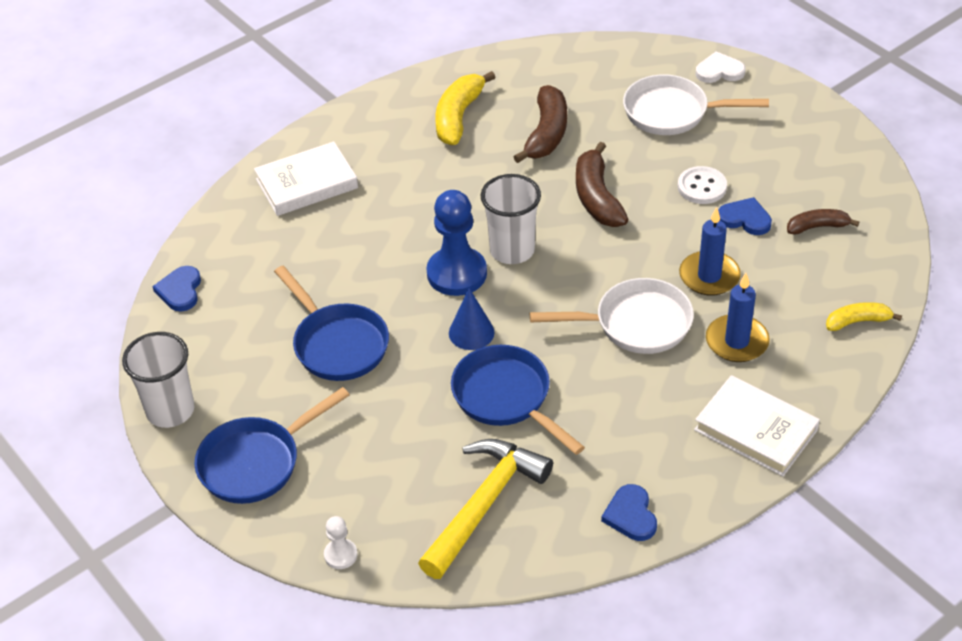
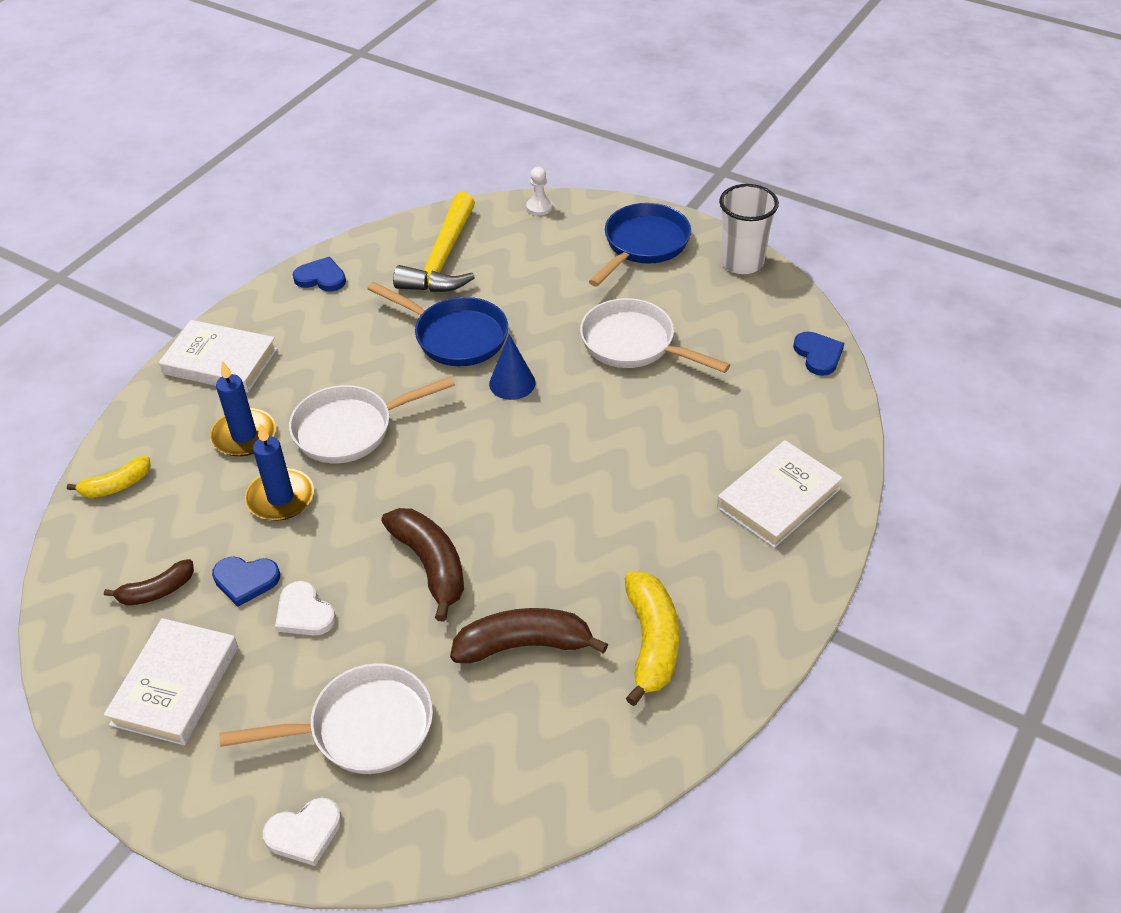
camera: 160 degrees right, 0 degrees up
(337, 344) = (634, 344): blue pan -> white pan
(457, 273) = (553, 436): blue pawn -> none
(512, 250) = (506, 475): white cup -> none
(546, 134) = (524, 645): brown banana -> brown banana turned 90 degrees clockwise
(631, 515) = (321, 278): blue heart -> blue heart turned 45 degrees counterclockwise
(702, 187) = (304, 613): white button -> white heart
(802, 162) = (175, 685): none -> white book

